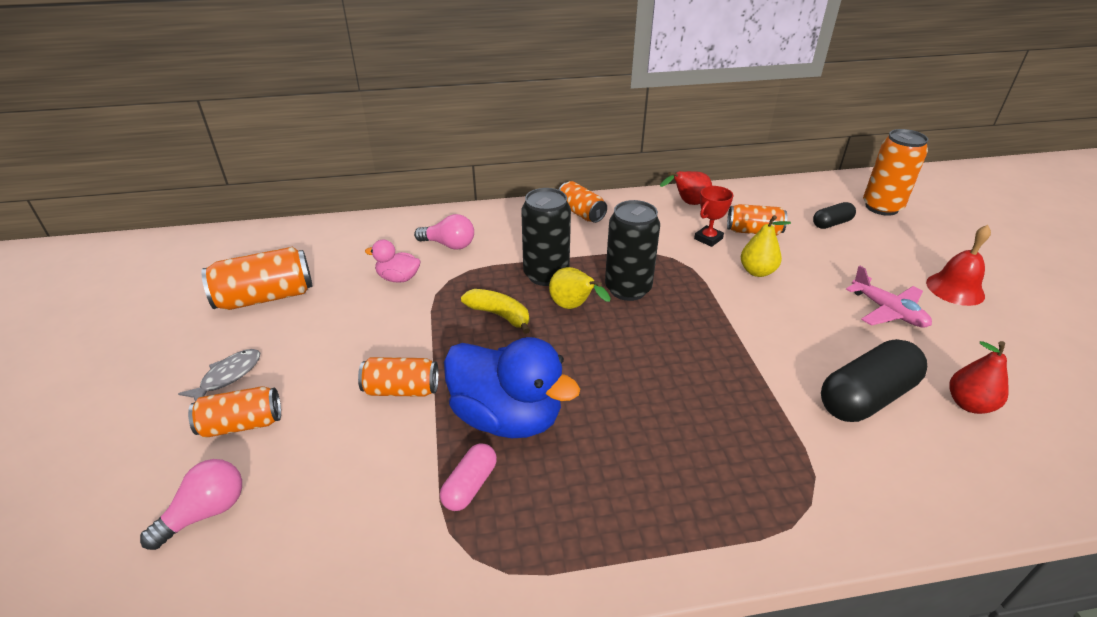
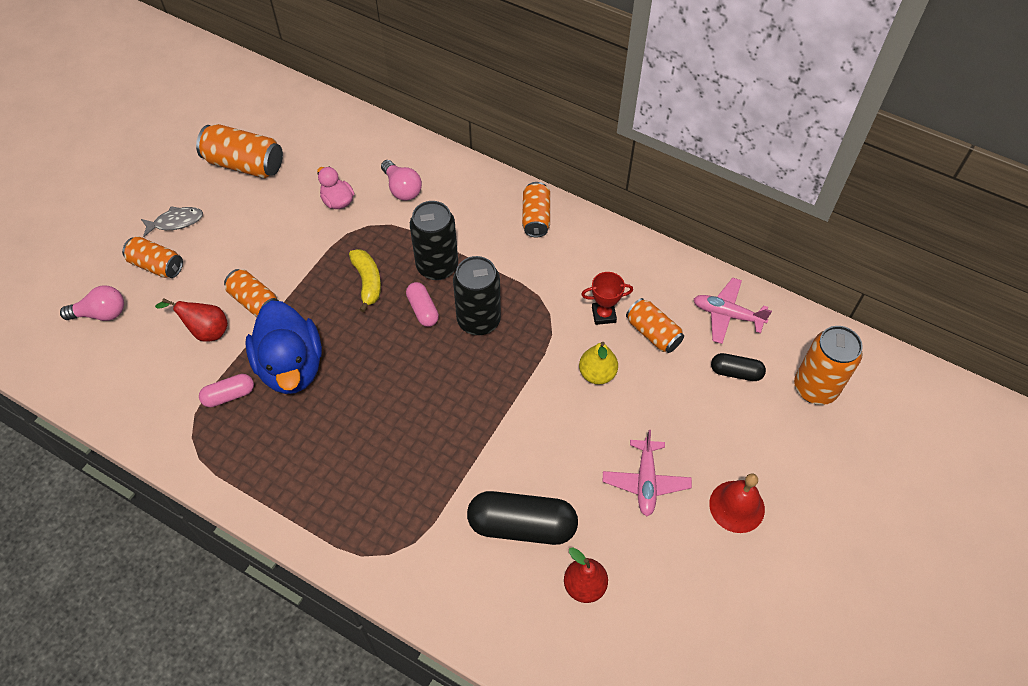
camera: 40 degrees right, 20 degrees up
(573, 307) = (423, 310): yellow pear -> pink capsule
(688, 203) = (639, 265): red pear -> red pear (206, 331)
(778, 200) = (727, 315): none -> pink plane

